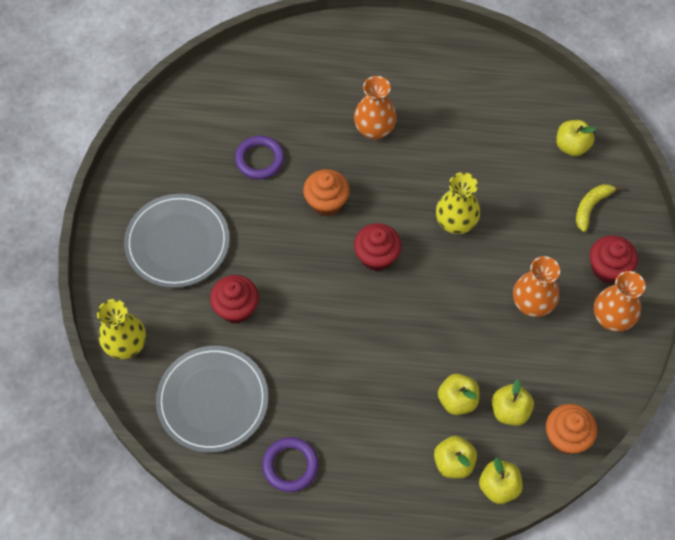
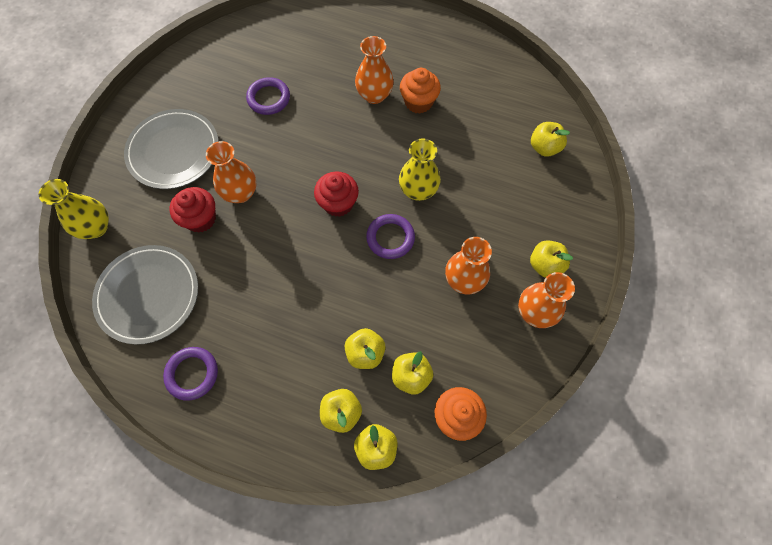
camera: 15 degrees right, 5 degrees up
(268, 270) = (240, 193): none -> orange vase
(326, 202) = (311, 147): orange cupcake -> orange cupcake (418, 102)
(443, 279) = (390, 238): none -> purple ring
(591, 207) = (546, 205): yellow banana -> none
(608, 269) = (545, 265): red cupcake -> yellow apple

